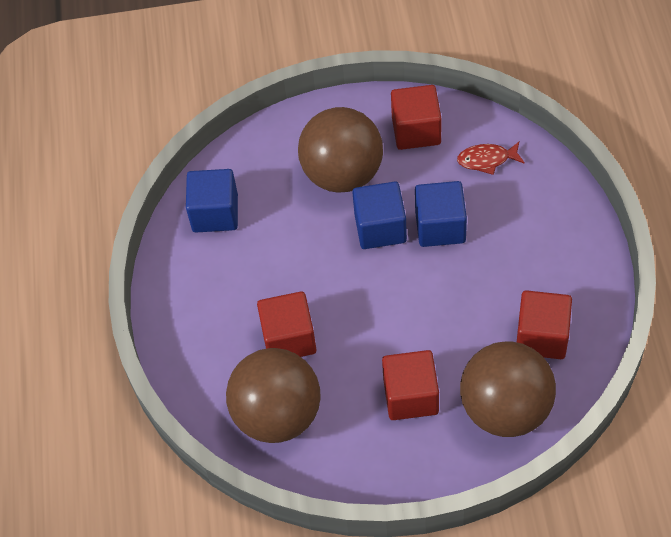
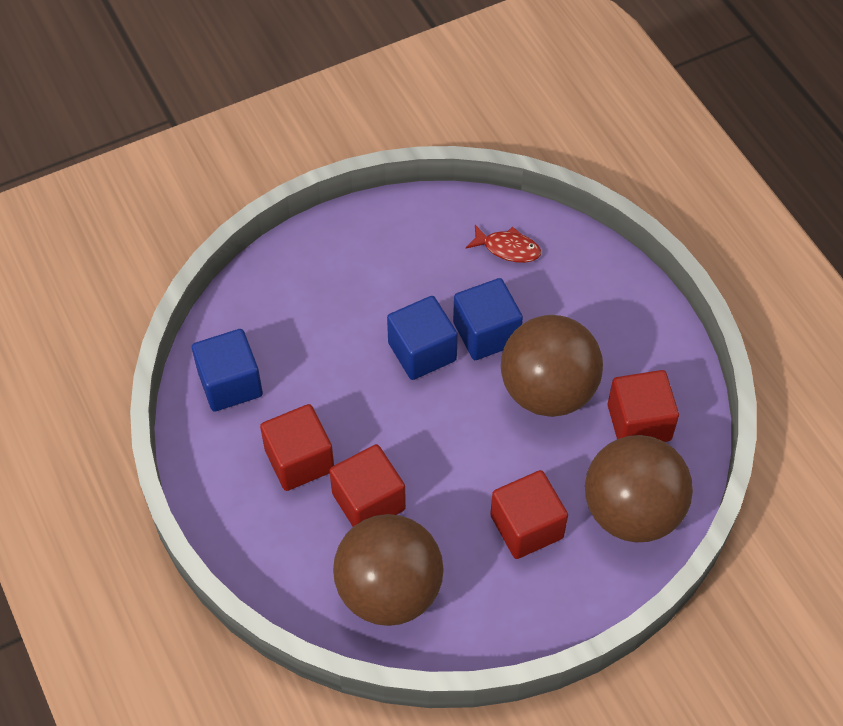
camera: 25 degrees left, 0 degrees up
(342, 174) = (357, 303): brown ball -> brown ball (547, 391)
(416, 130) = (419, 235): red cube -> red cube (299, 460)
(487, 160) = (508, 248): red fish -> red fish turned 135 degrees counterclockwise

